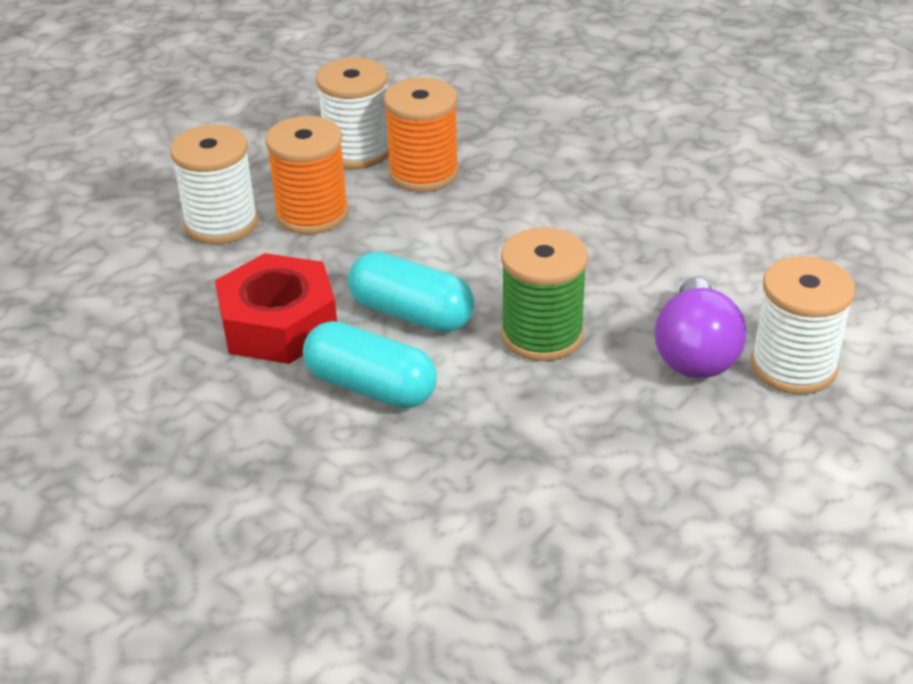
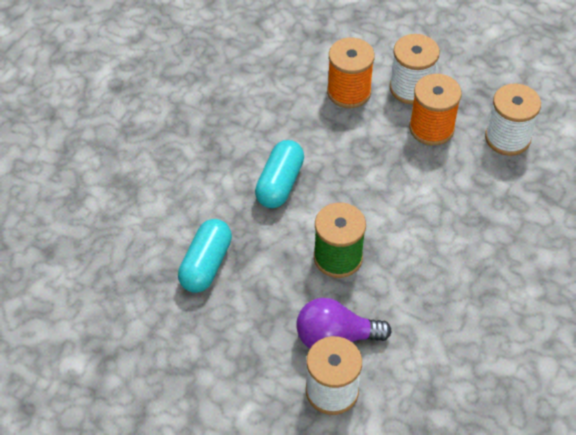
camera: 80 degrees right, 15 degrees up
(279, 324) = (325, 134): red nut -> none
(411, 314) = (345, 192): turquoise capsule -> turquoise capsule (206, 264)
(423, 173) = (492, 177): orange spool -> orange spool (349, 92)

